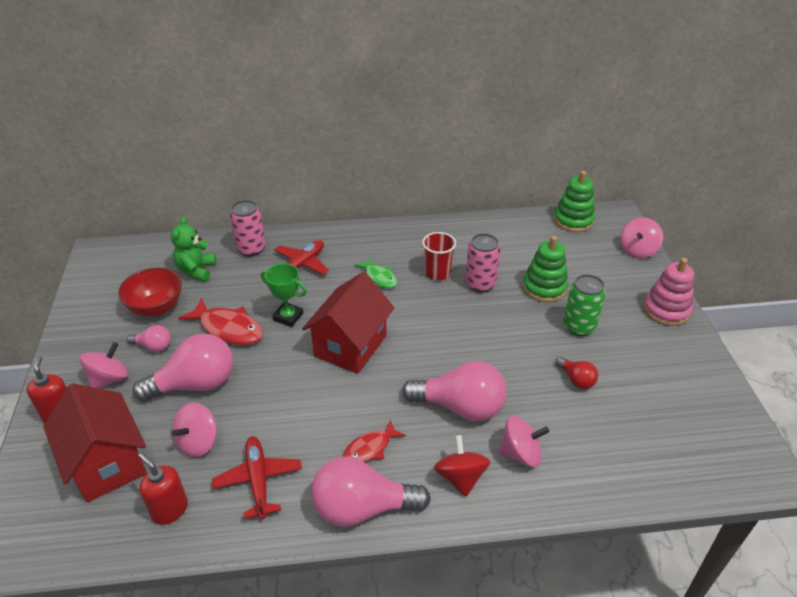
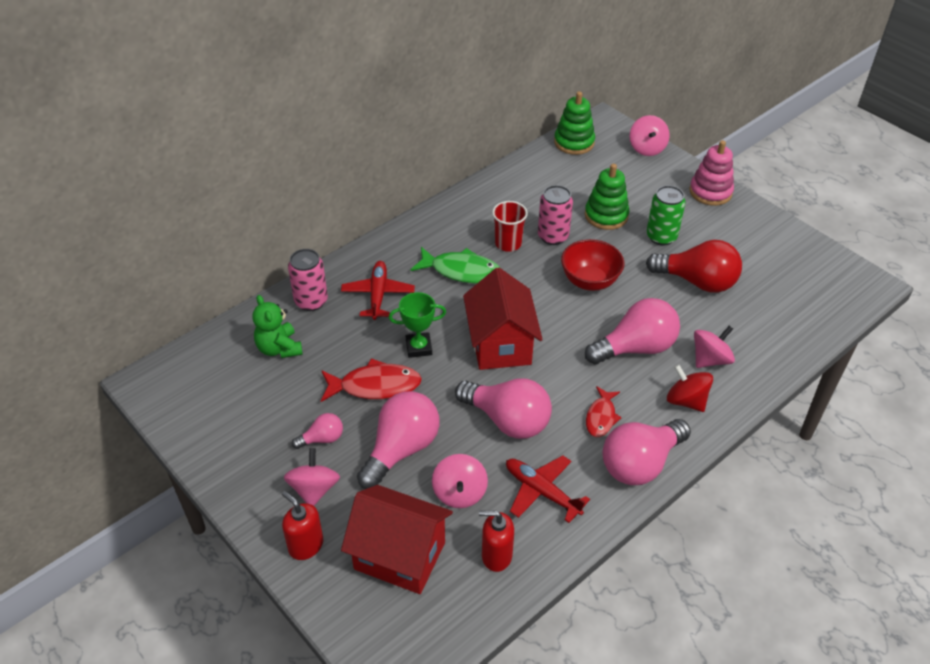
camera: 35 degrees left, 5 degrees up
(156, 308) = (281, 403): red bowl -> red bowl (589, 281)
(293, 407) = (507, 420): none -> pink light bulb
(379, 277) = (462, 271): green fish -> green fish, size x1.61
(576, 380) = (697, 281): red light bulb -> red light bulb, size x2.01

